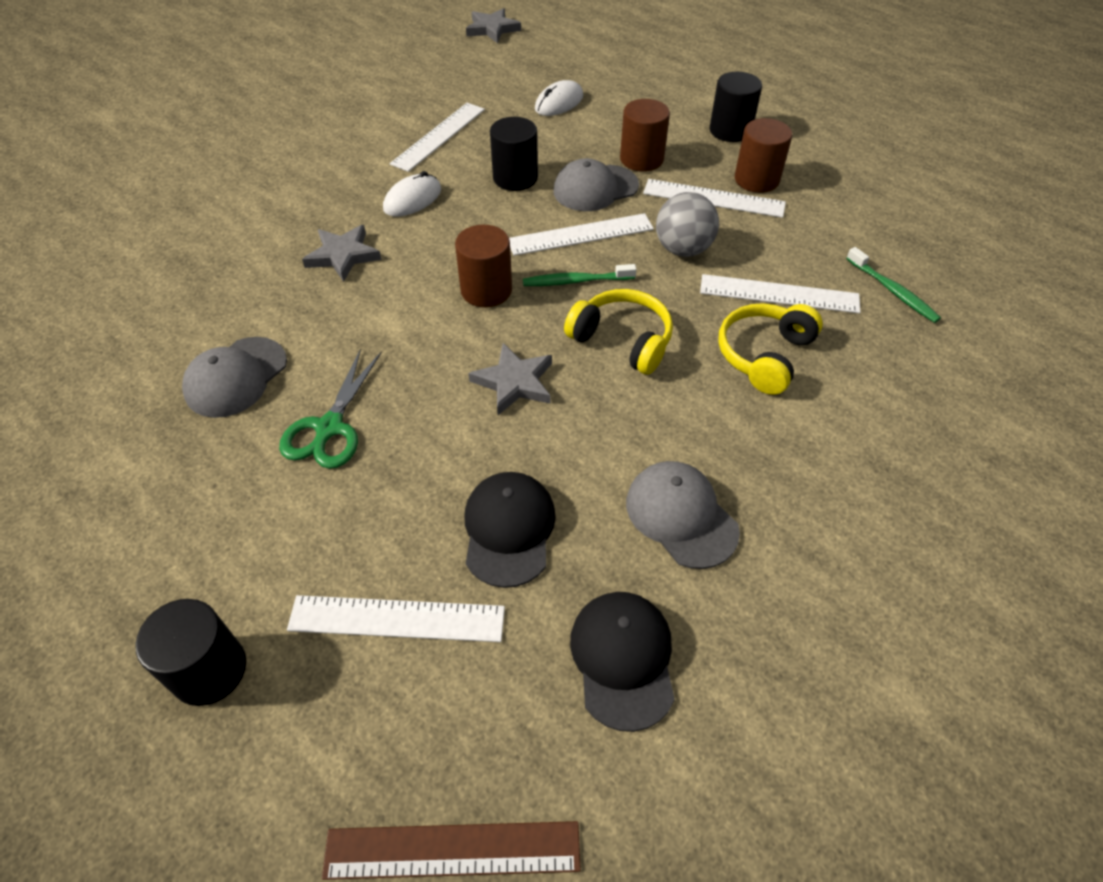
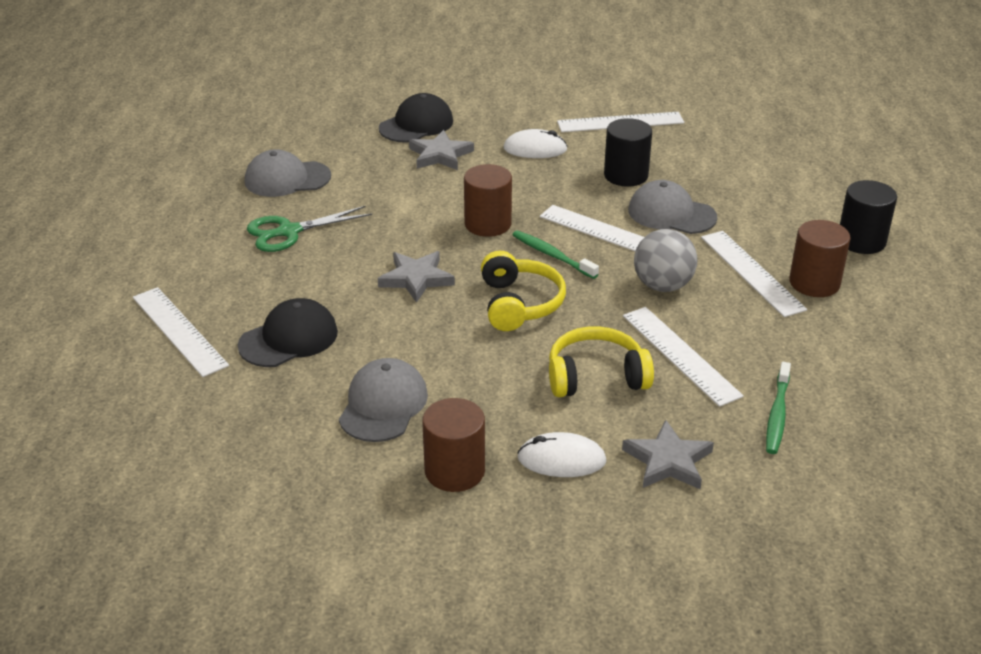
camera: 50 degrees right, 15 degrees down
(209, 670) = (84, 287): black cylinder -> none
(452, 850) = (55, 426): brown ruler -> none
(492, 29) = (793, 74): grey star -> grey star (668, 461)
(559, 103) = (751, 148): white mouse -> white mouse (561, 460)
(623, 659) = (239, 432): black cap -> black cap (416, 125)
(641, 159) = (744, 217): brown cylinder -> brown cylinder (454, 471)

